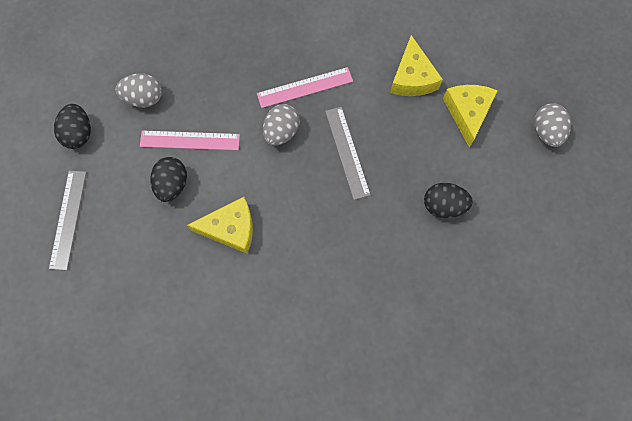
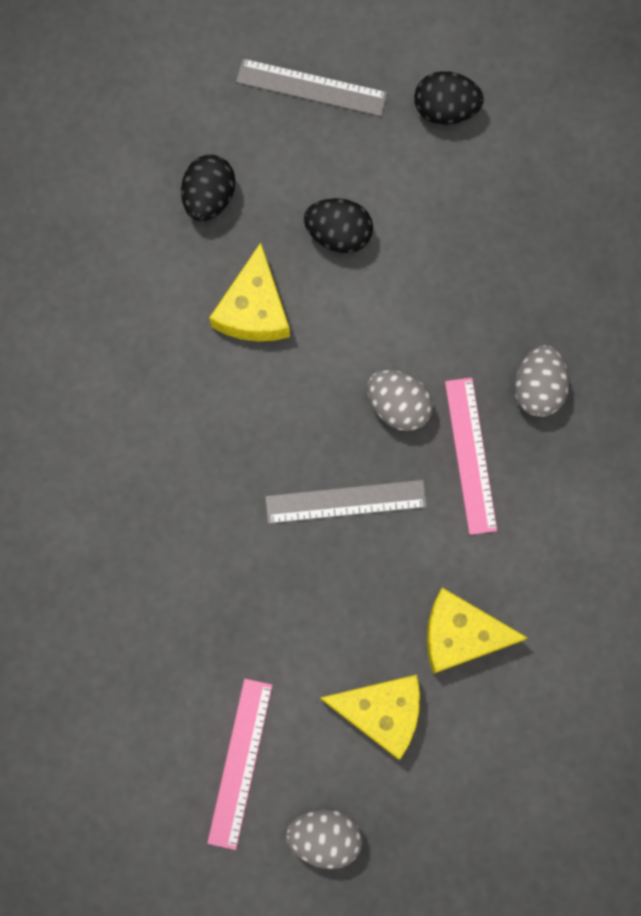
camera: 100 degrees right, 5 degrees up
(144, 98) = (490, 207): grey egg -> grey egg (538, 388)
(190, 140) = (407, 267): pink ruler -> pink ruler (240, 763)
(443, 206) = (229, 633): black egg -> black egg (209, 198)

